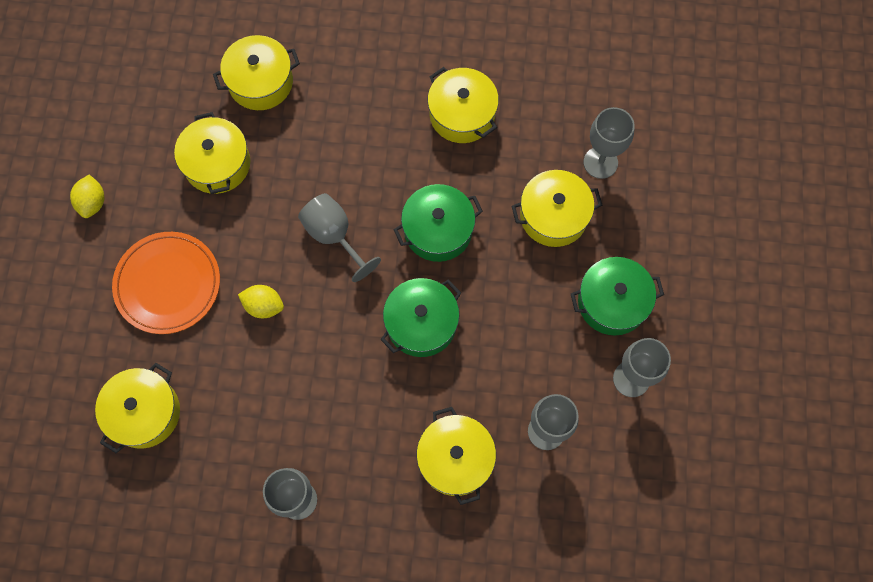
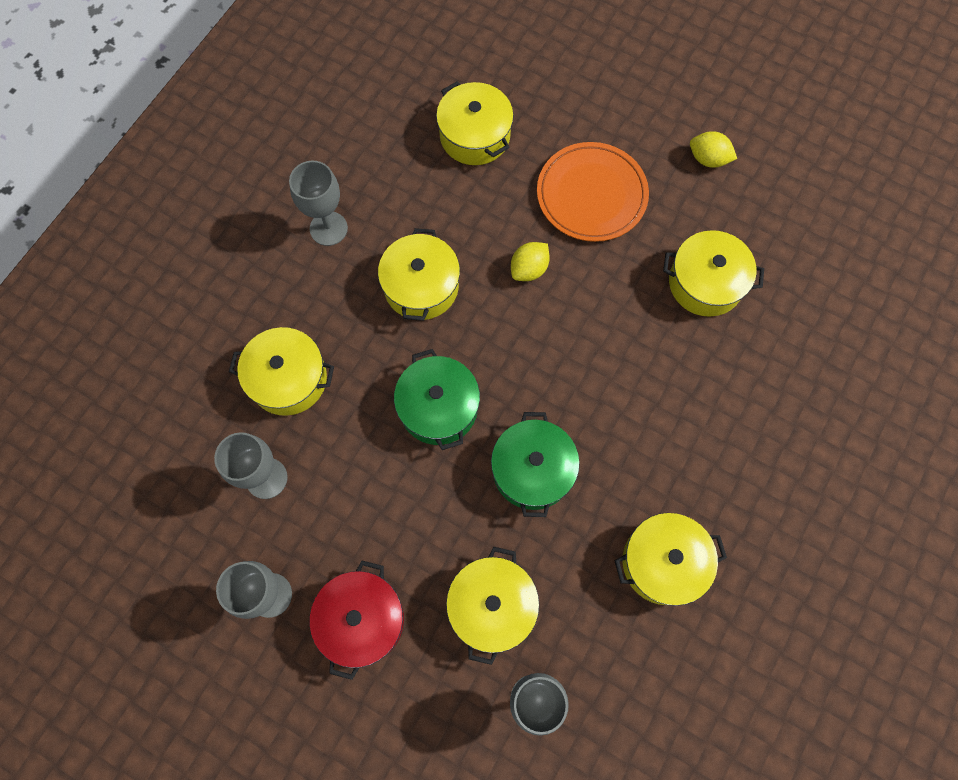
camera: 115 degrees right, 0 degrees up
(260, 82) = (789, 361): yellow pot -> yellow pot (421, 286)
(334, 236) = (573, 363): grey goblet -> none
(612, 302) = (361, 620): green pot -> red pot

